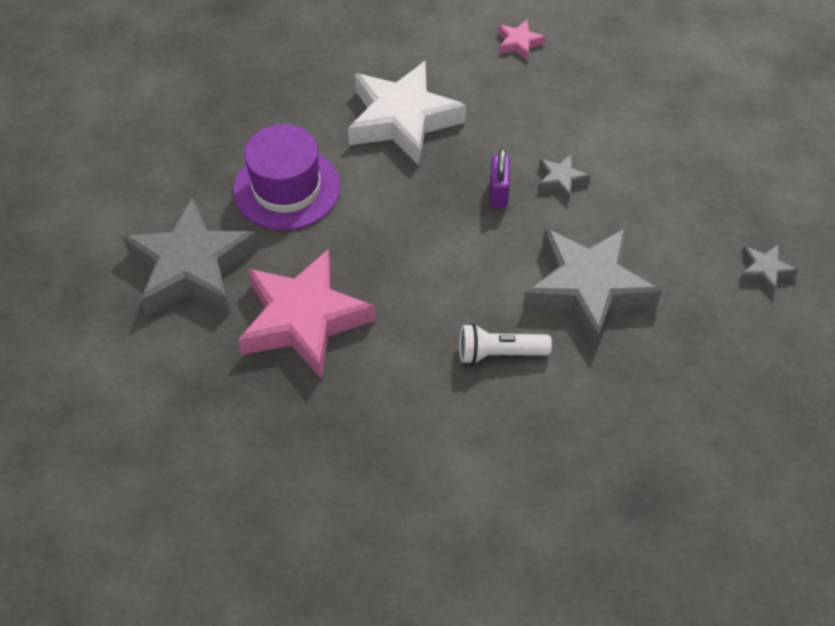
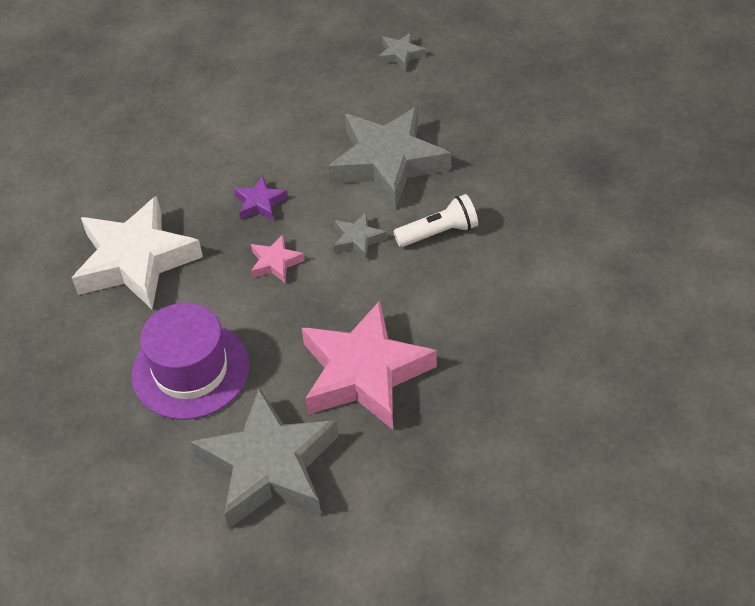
camera: 75 degrees left, 5 degrees down
(498, 193) = (260, 203): purple padlock -> purple star
(499, 353) = (439, 233): white flashlight -> white flashlight turned 120 degrees counterclockwise
(519, 43) = (74, 155): pink star -> pink star (275, 262)
(560, 180) = (261, 157): grey star -> grey star (357, 239)

